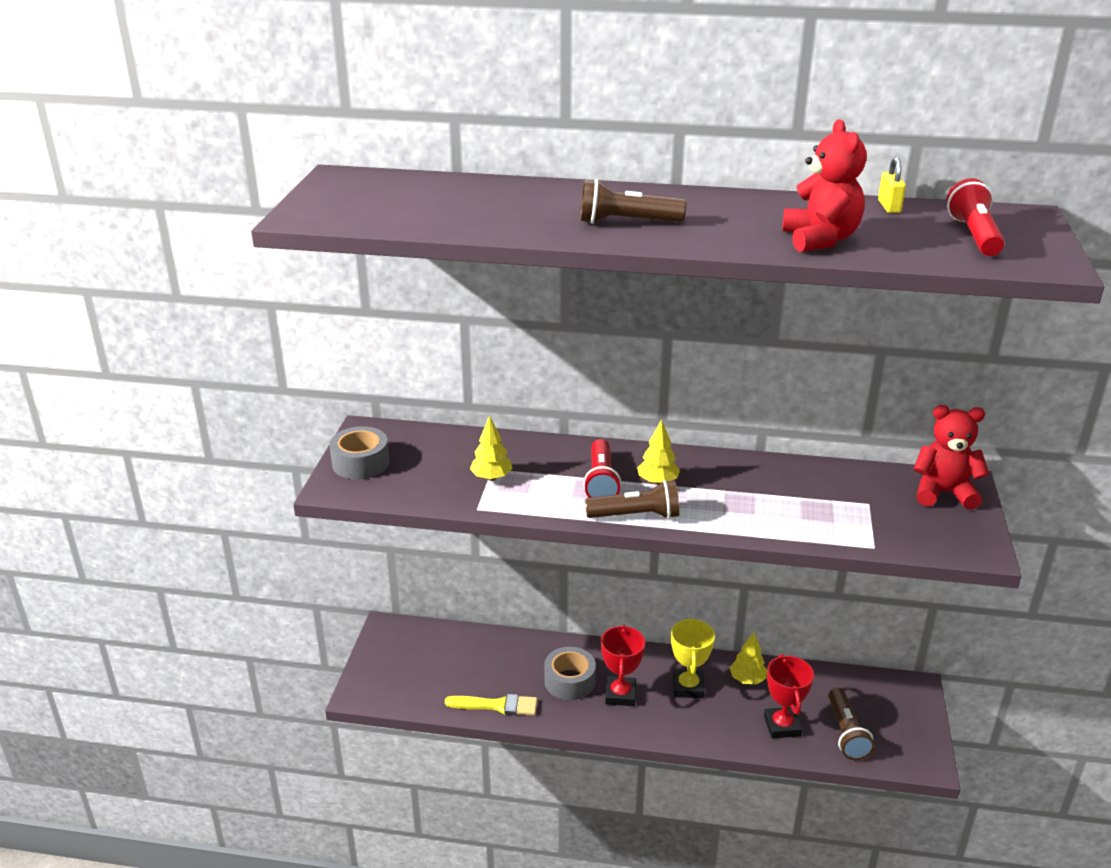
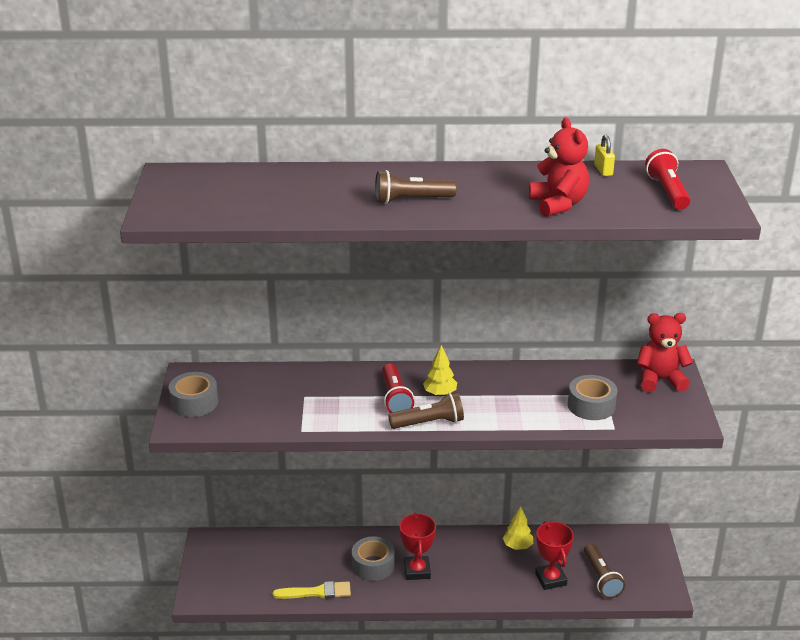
camera: 10 degrees left, 0 degrees up
(491, 477) = (306, 404): yellow tree -> none
(688, 687) = (471, 558): yellow trophy -> none
(848, 515) = (591, 405): none -> grey tape

